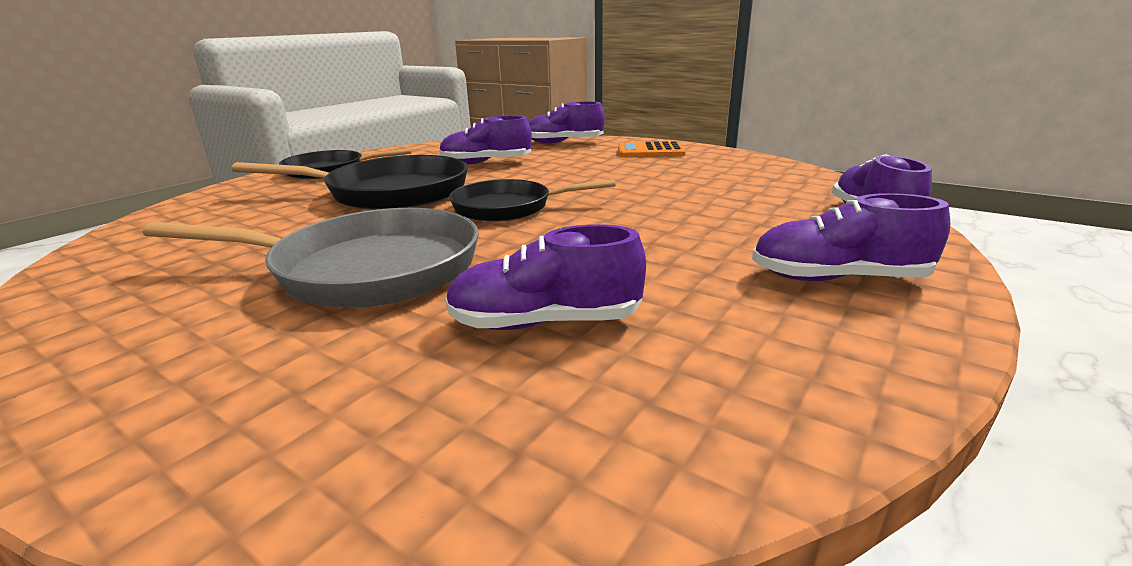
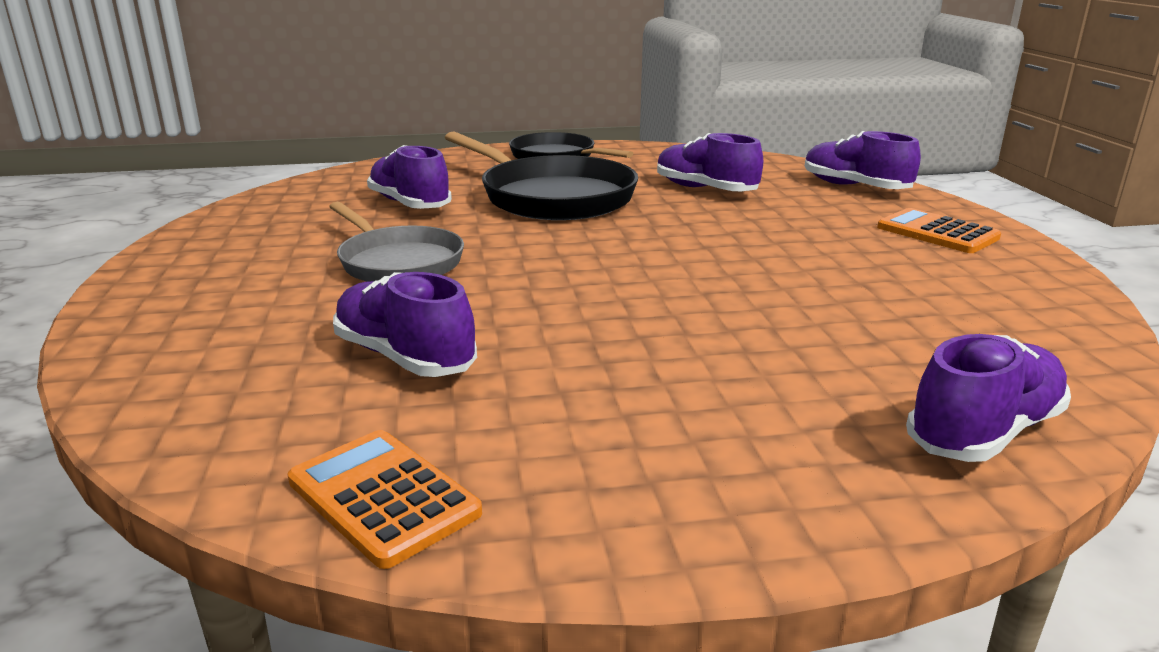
camera: 45 degrees right, 0 degrees up
(366, 269) = (397, 262): grey pan -> grey pan, size x0.65
(509, 208) = (608, 248): black pan -> none
(776, 410) = (383, 497): none -> orange calculator
(837, 278) = (717, 458): purple shoe -> purple shoe (410, 204)

